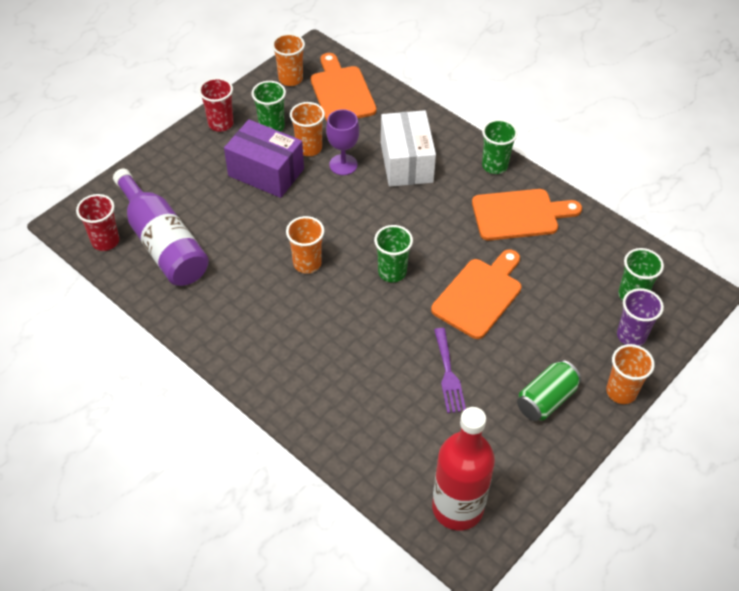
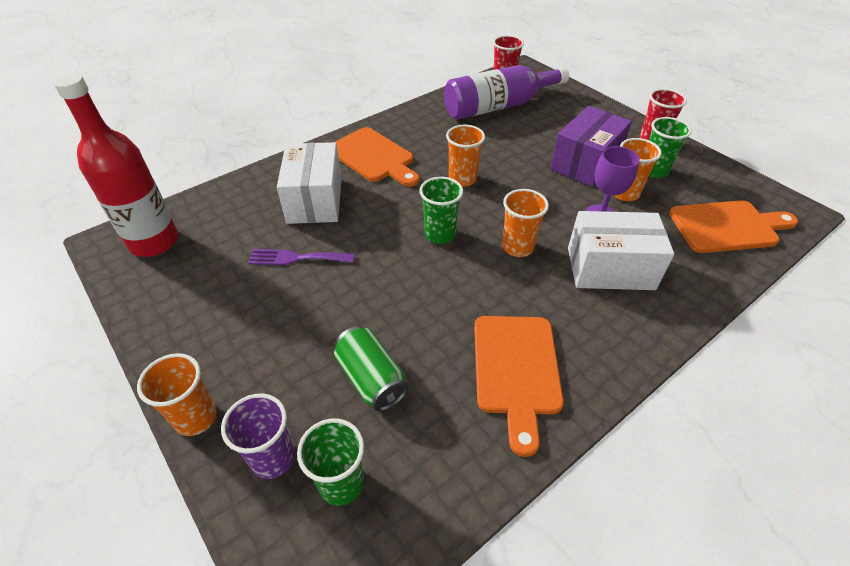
camera: 100 degrees right, 5 degrees down
(290, 79) = (738, 189): orange cup -> orange cup (517, 247)
(363, 381) = (315, 200): none -> white box
(479, 295) = (390, 301): orange cutting board -> orange cutting board (373, 157)
(494, 166) = (612, 359): green cup -> none
(546, 400) = (226, 334): green can -> green can (371, 379)

